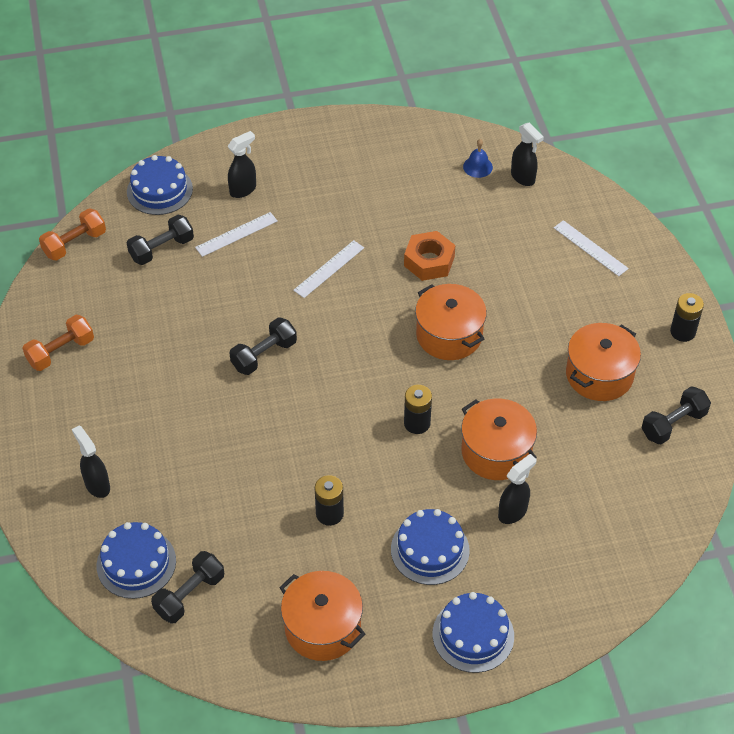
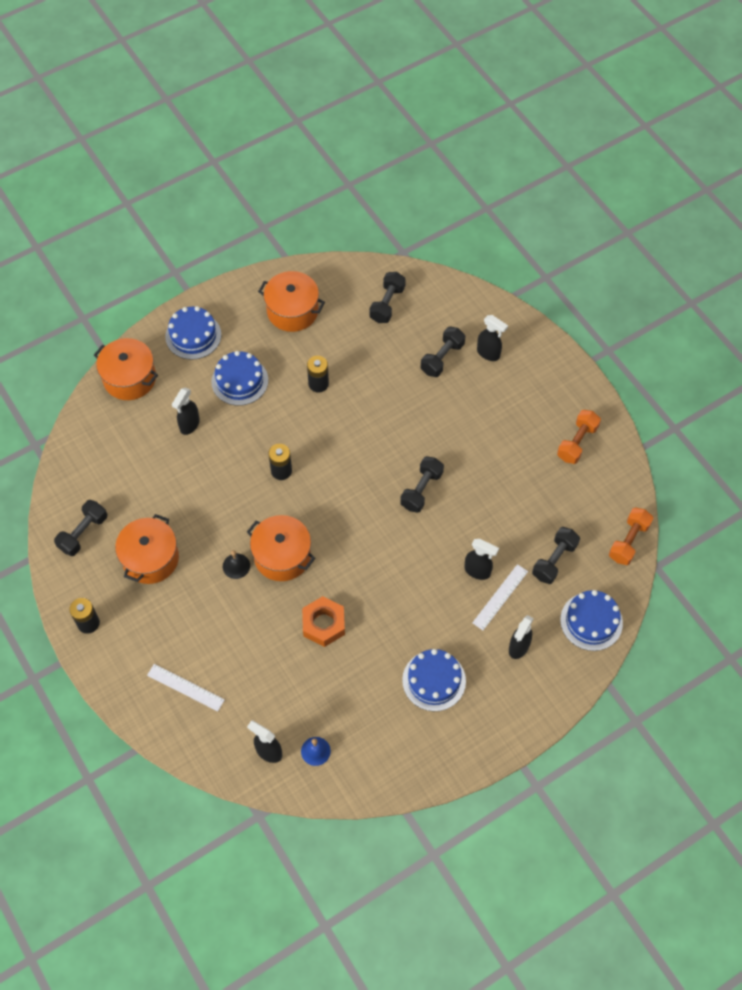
camera: 160 degrees right, 10 degrees up
(136, 563) = (432, 312): blue cake -> blue cake (434, 680)
(157, 497) = (442, 358): none -> black dumbbell
(246, 262) = (477, 571): none -> black spray bottle
(329, 269) = (405, 588): white ruler -> none
(496, 452) = (214, 467): orange pot -> orange pot (129, 378)
(504, 340) = (236, 566): none -> black bell

